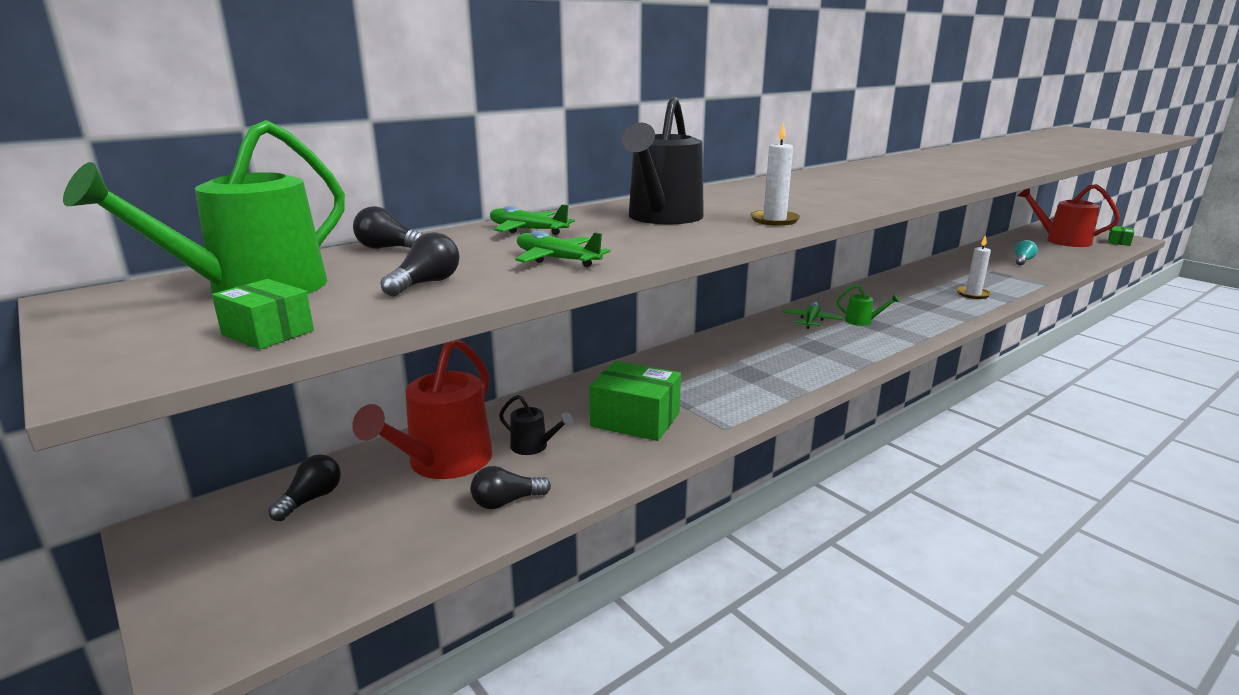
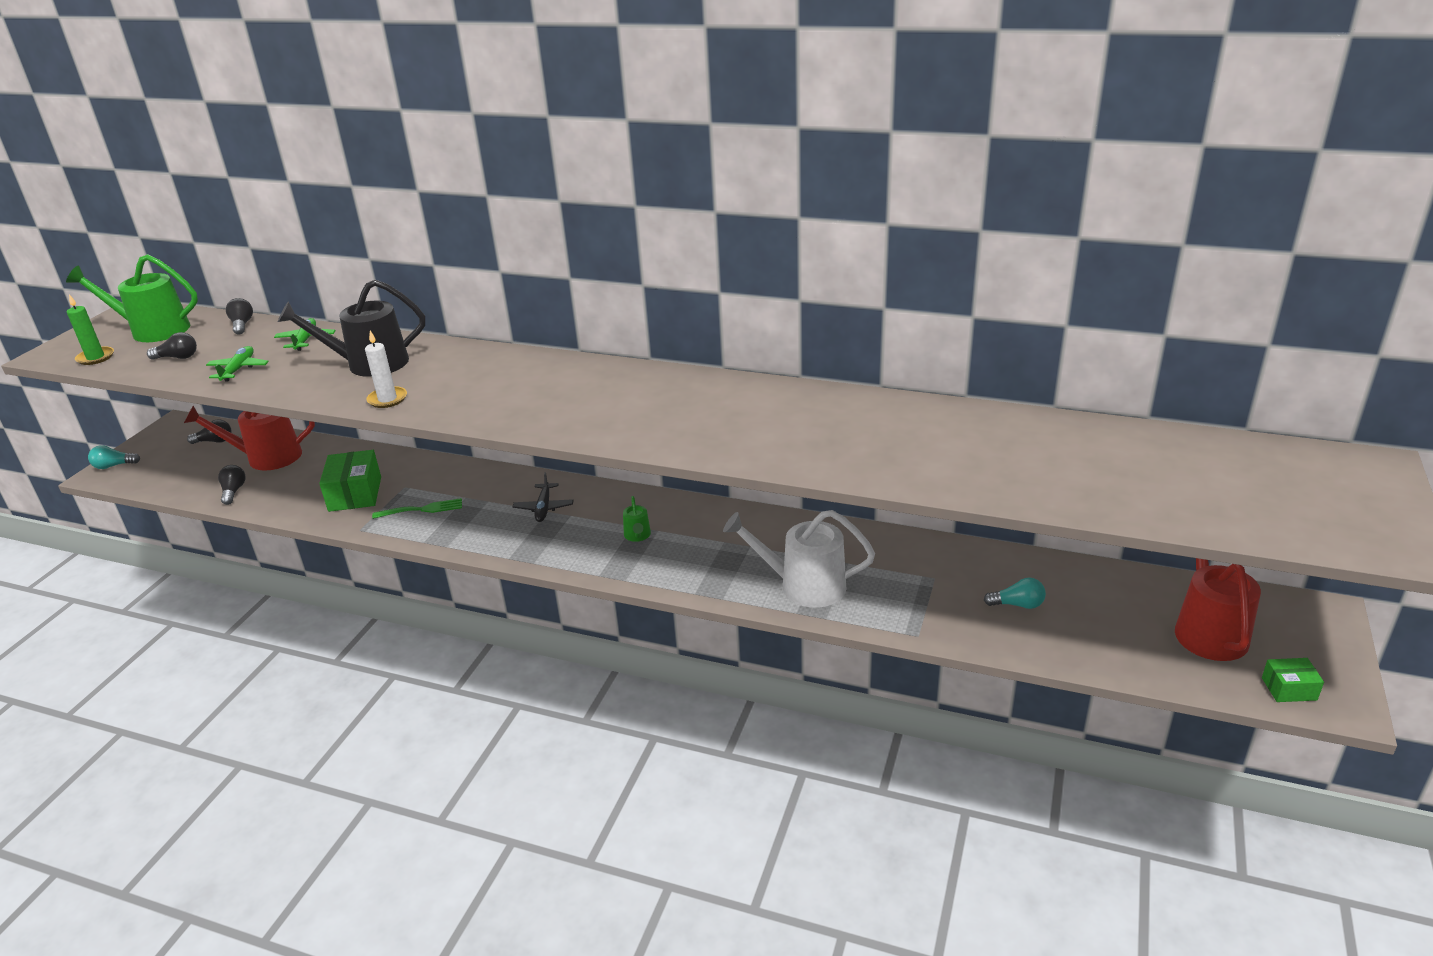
camera: 60 degrees right, 10 degrees up
(201, 624) = (114, 466): none -> turquoise light bulb
(268, 333) = (95, 357): green box -> green candle
(506, 502) = (233, 491): black light bulb -> black light bulb turned 45 degrees clockwise
(533, 446) = (299, 475): black watering can -> none
(718, 391) = (422, 509): none -> green fork
(779, 342) = (544, 508): none -> black plane
(811, 320) = (615, 509): green plane -> none
(973, 294) = (804, 586): white candle -> white watering can

